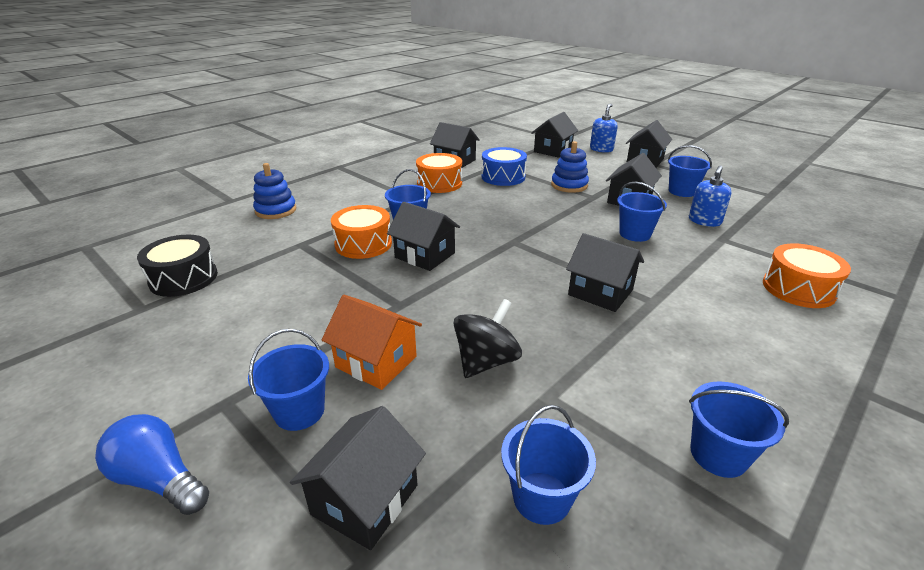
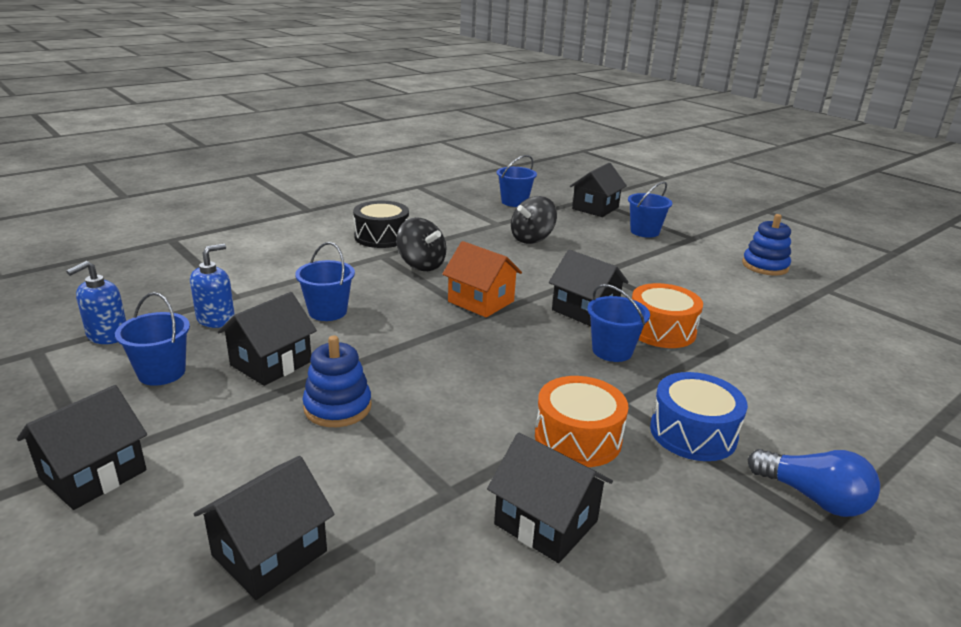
camera: 175 degrees left, 5 degrees down
(160, 479) = (698, 220): blue light bulb -> blue light bulb (813, 497)
(183, 278) = (825, 311): black drum -> black drum (381, 237)
(276, 210) = (828, 397): blue stacking toy -> blue stacking toy (765, 266)
(376, 362) = (607, 245): orange house -> orange house (481, 301)
(503, 177) = (449, 446): blue drum -> blue drum (693, 433)
(600, 292) = (421, 265): black house -> black spinning top
(601, 149) = (132, 545): blue soap dispenser -> blue soap dispenser (107, 335)
(718, 454) = (421, 203): blue bucket -> none
(798, 289) = (244, 252): orange drum -> none

